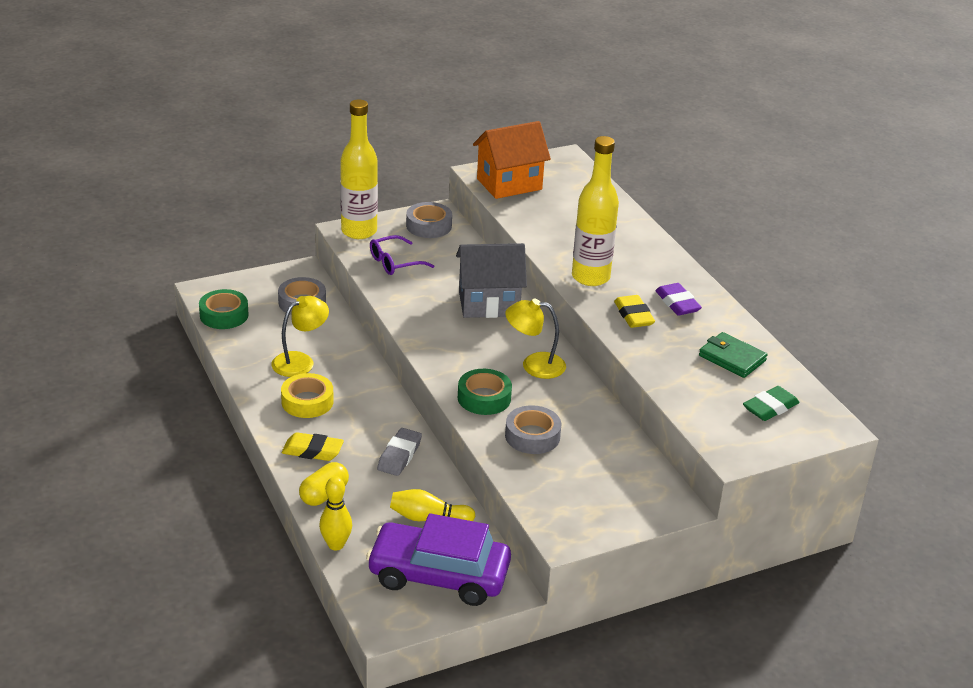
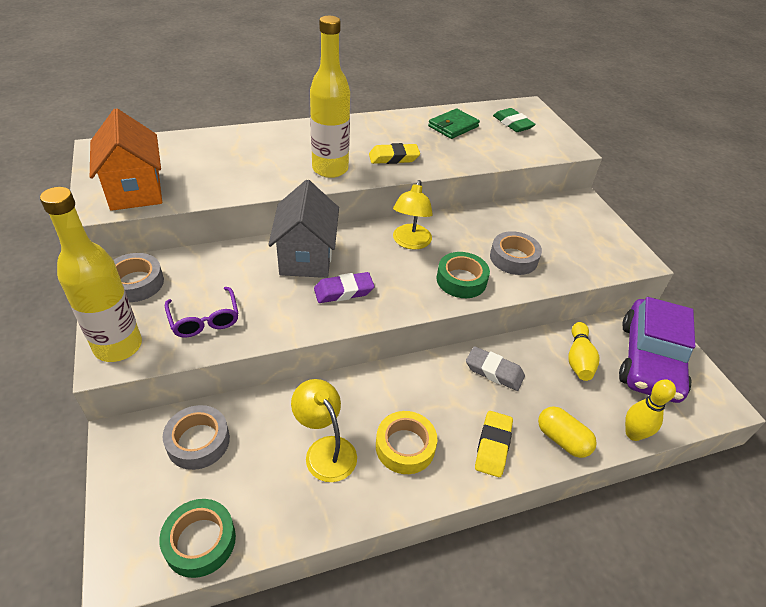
camera: 85 degrees left, 10 degrees up
(677, 303) = (377, 135): purple eraser -> purple eraser (344, 291)

